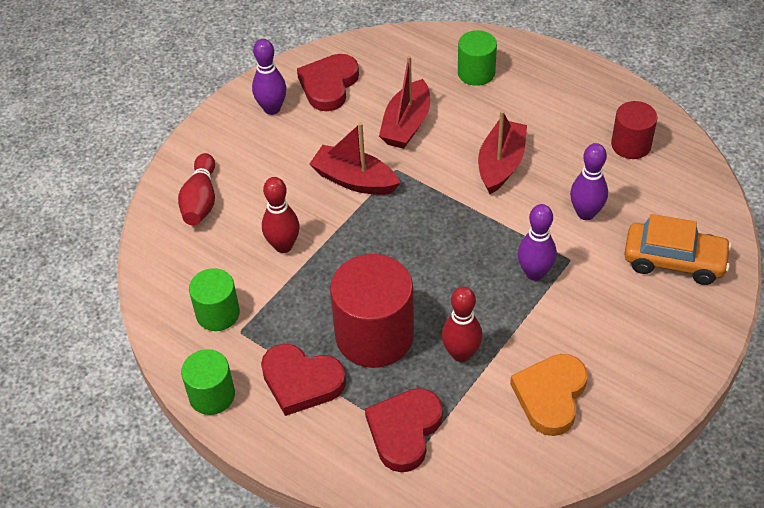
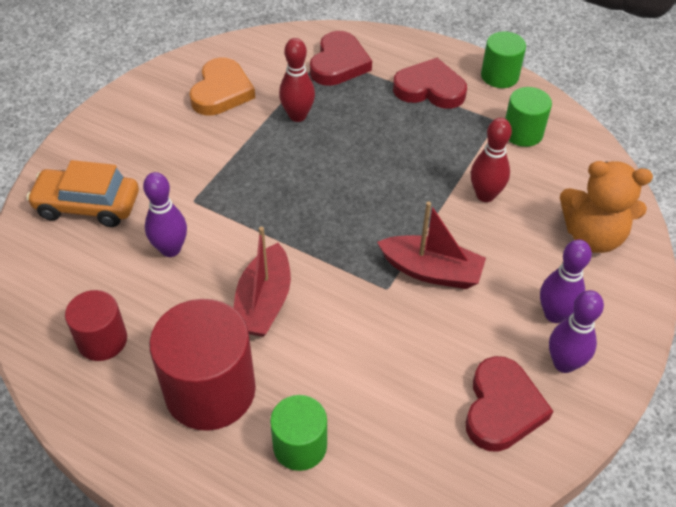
camera: 170 degrees right, 0 degrees up
(201, 200) = (592, 236): red bowling pin -> orange teddy bear
(374, 335) = (376, 124): red cylinder -> red cylinder (210, 390)
(406, 125) = (384, 350): red boat -> none
(534, 273) = (230, 185): purple bowling pin -> purple bowling pin (554, 314)

